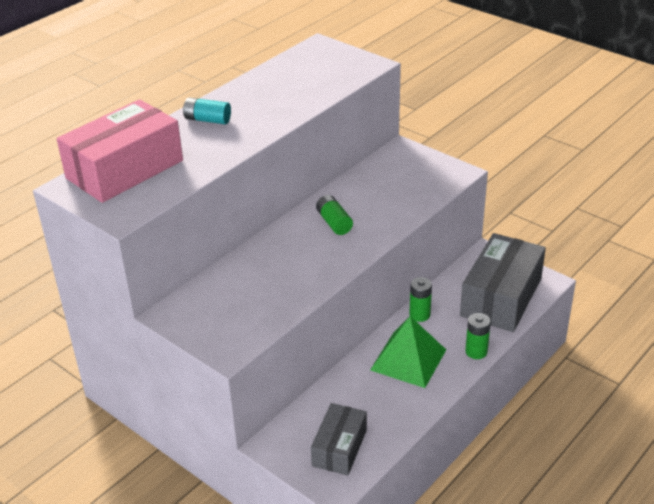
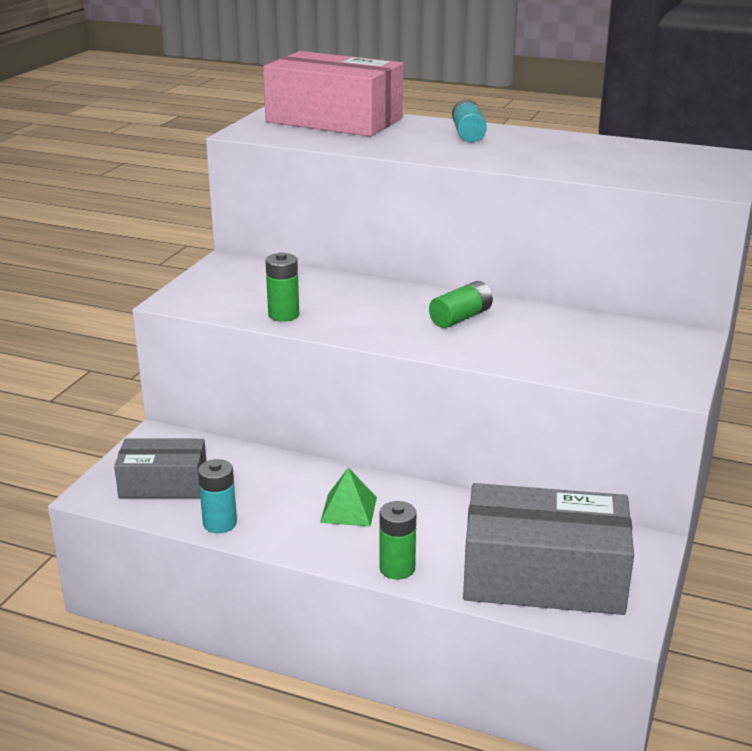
camera: 70 degrees right, 10 degrees down
(401, 424) = (220, 523): none -> turquoise battery
(408, 359) = (348, 509): green pyramid -> green pyramid, size x0.57
(419, 315) = (449, 504): green battery -> green battery (283, 315)

